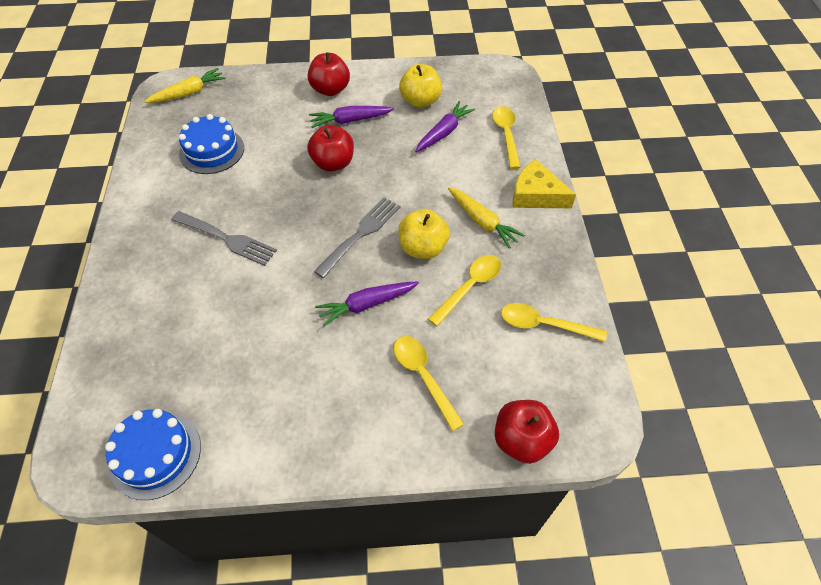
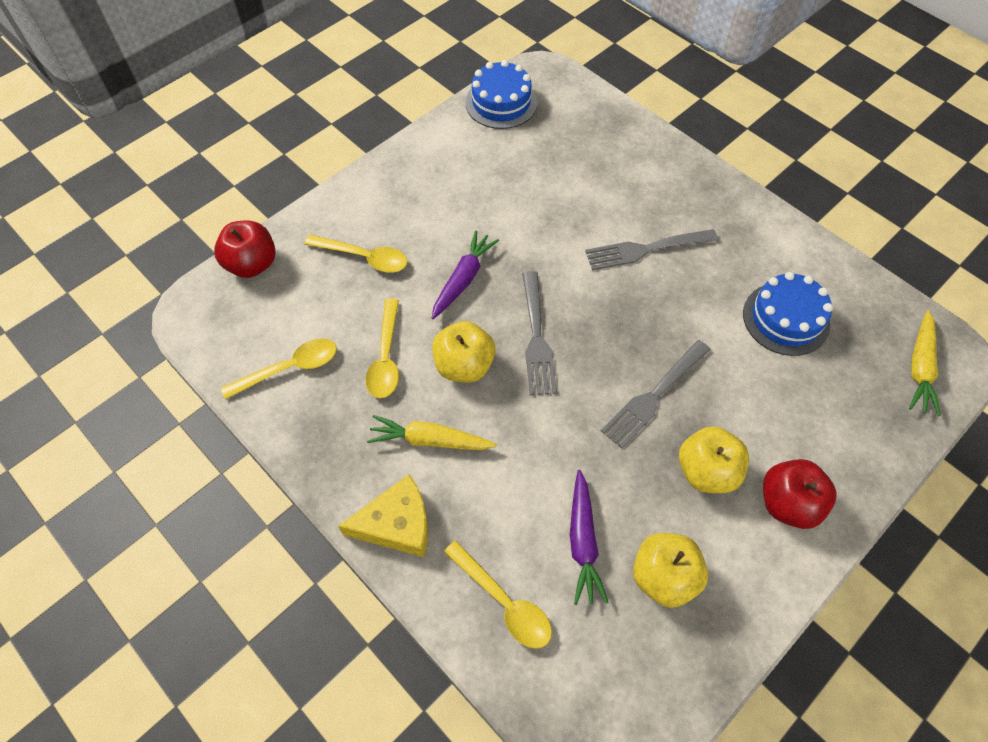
camera: 140 degrees right, 5 degrees up
(333, 163) = (653, 396): red apple -> grey fork
(350, 120) = (706, 471): purple carrot -> yellow apple

